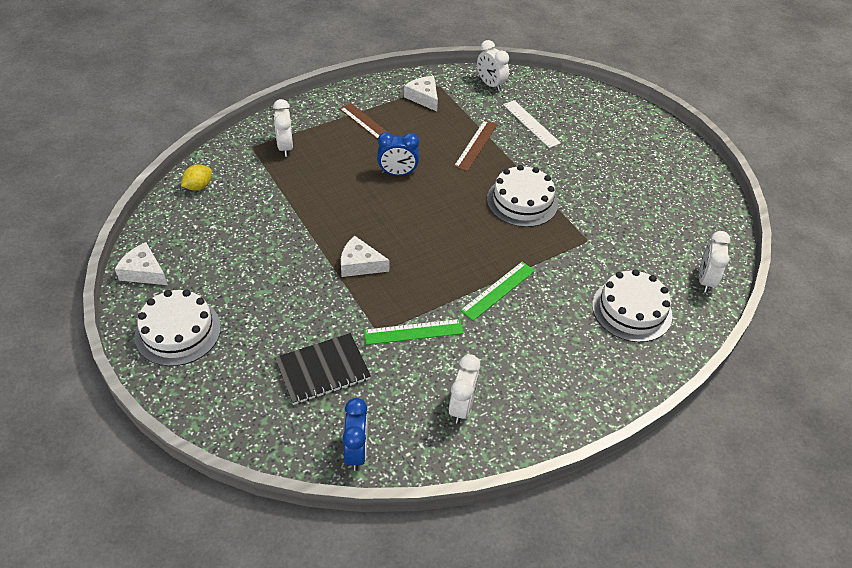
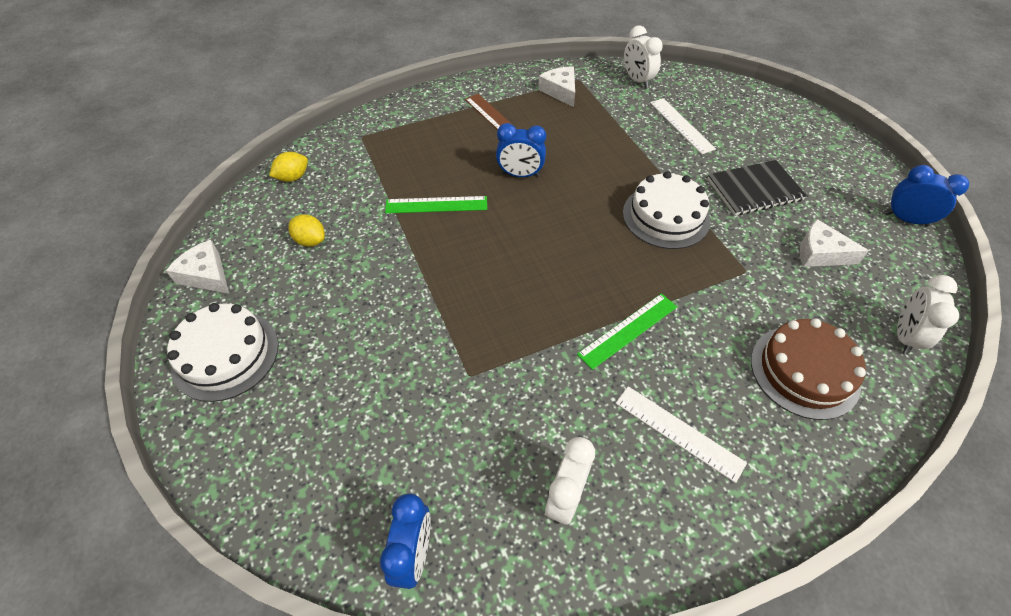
camera: 10 degrees right, 5 degrees up
(227, 239) = (310, 241): none -> yellow lemon
(285, 147) = (398, 139): white clock -> none
(322, 370) = (390, 424): black notebook -> black notebook (754, 190)
(359, 264) = (459, 283): white cheese -> white cheese (820, 253)
(413, 332) = (514, 379): green ruler -> green ruler (436, 205)
(476, 145) = (615, 146): brown ruler -> none
(540, 358) = (678, 432): none -> white ruler
(631, 310) = (804, 371): white cake -> brown cake
(711, 193) = (906, 219): none -> blue clock

